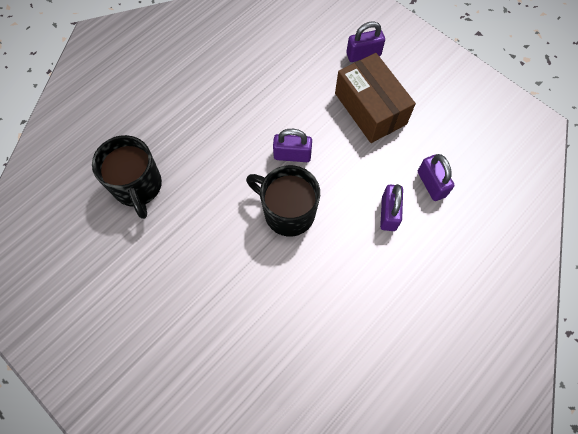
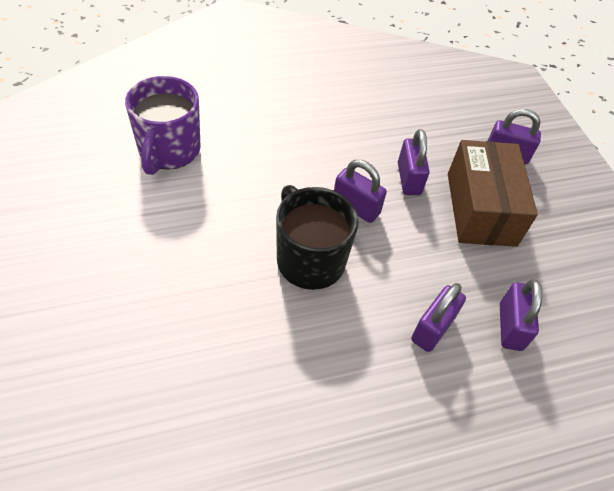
camera: 25 degrees right, 15 degrees down
(138, 186) = (169, 151): black mug -> purple mug
(312, 112) = (408, 179): none -> purple padlock

